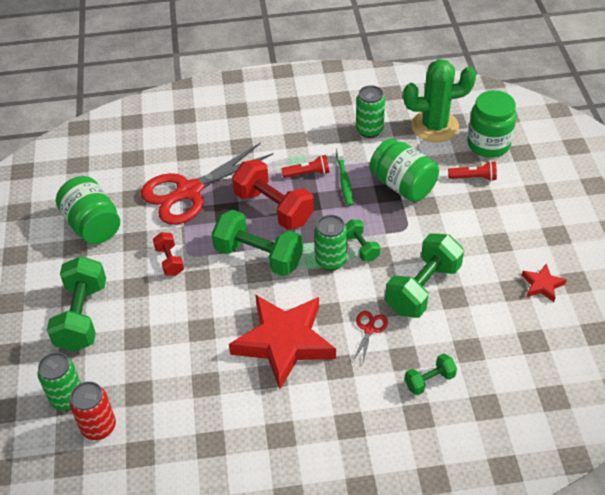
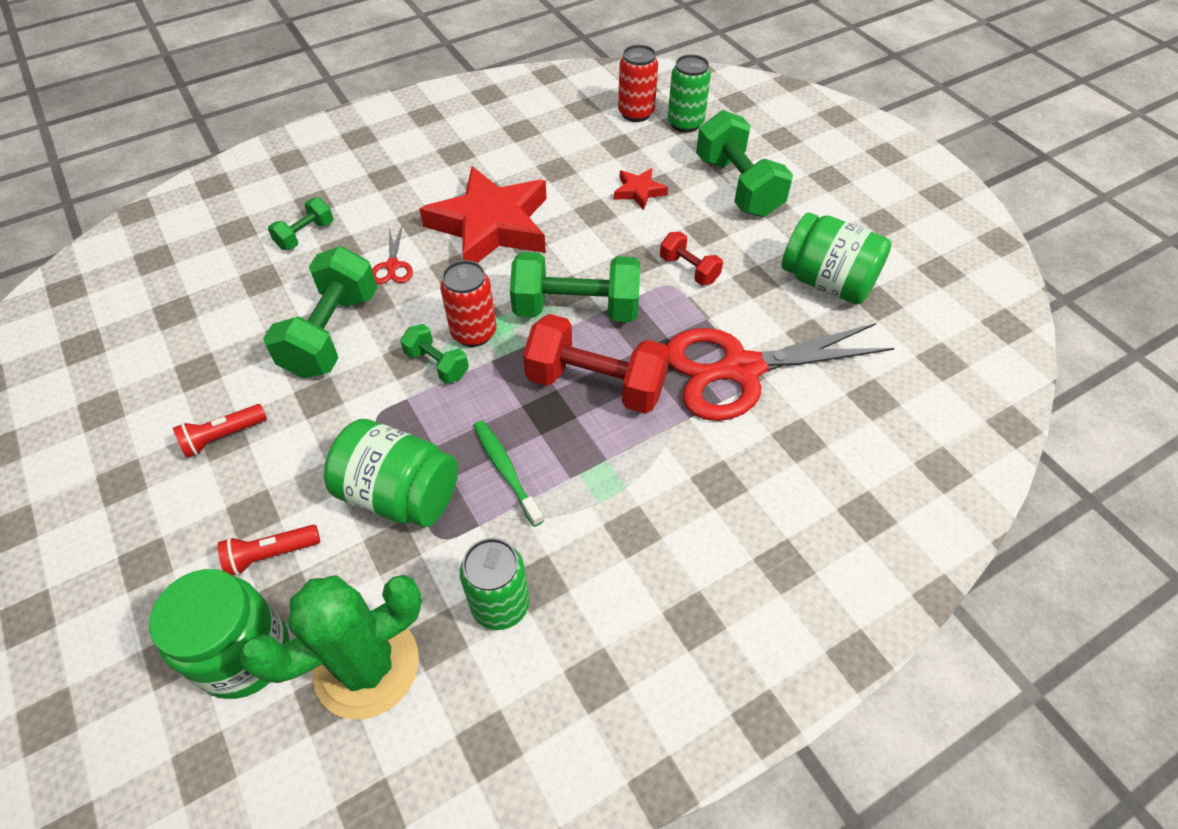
camera: 155 degrees right, 5 degrees up
(188, 192) = (740, 369): red scissors -> red scissors turned 135 degrees counterclockwise
(307, 173) = (573, 463): red flashlight -> red flashlight (223, 436)
(331, 261) = (474, 333): green can -> red can
(542, 285) = (154, 389): red star -> red star (639, 191)

